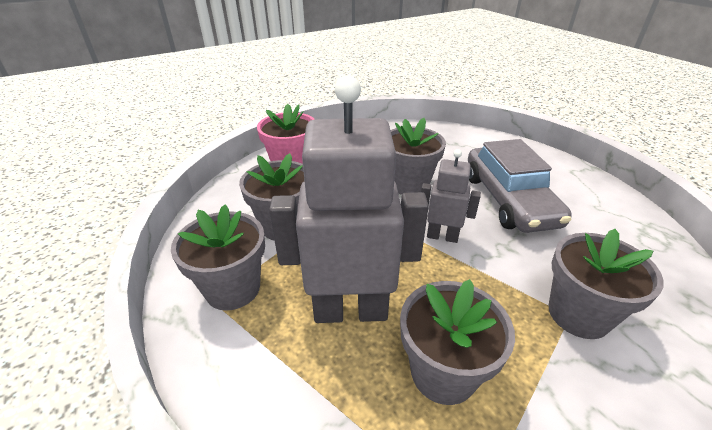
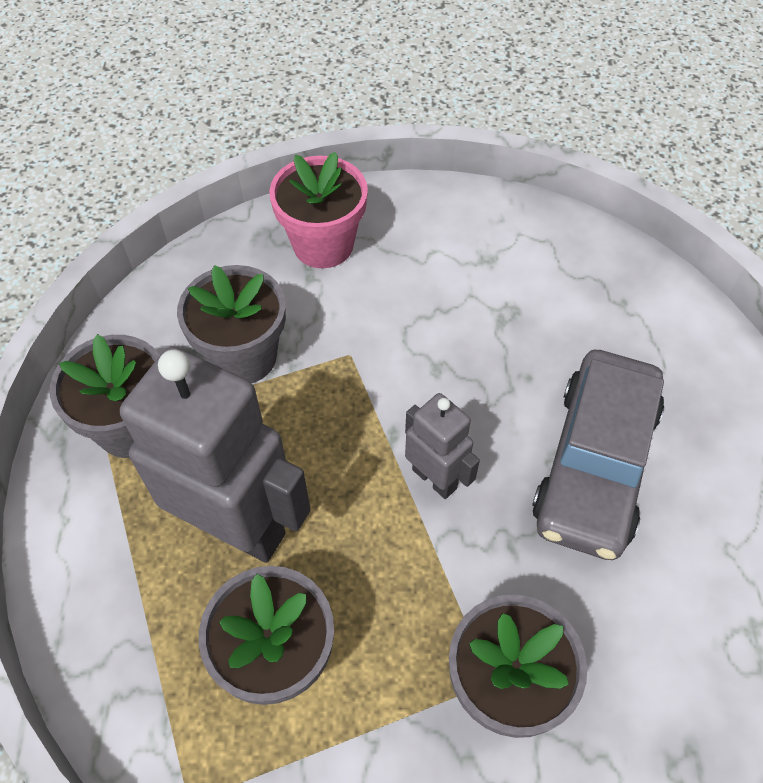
camera: 30 degrees right, 20 degrees up
(409, 184) = (467, 360): grey flower pot -> none

